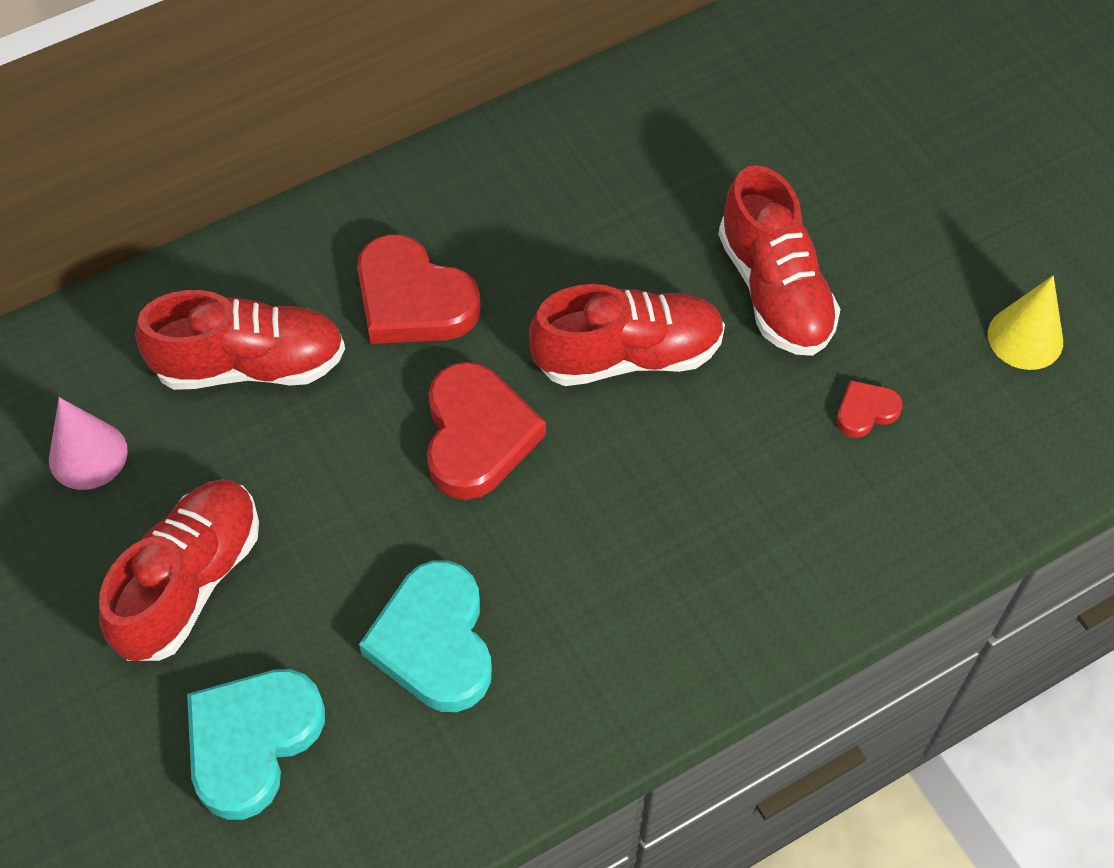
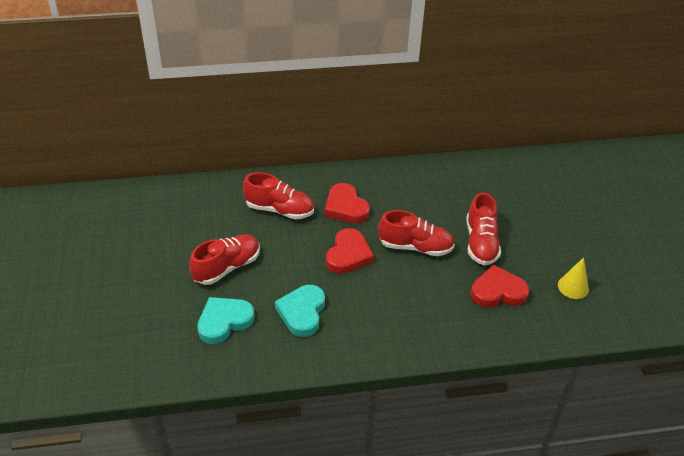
camera: 20 degrees right, 15 degrees down
(88, 455) = (212, 220): pink cone -> none
(865, 411) = (498, 291): red heart -> red heart, size x2.06

